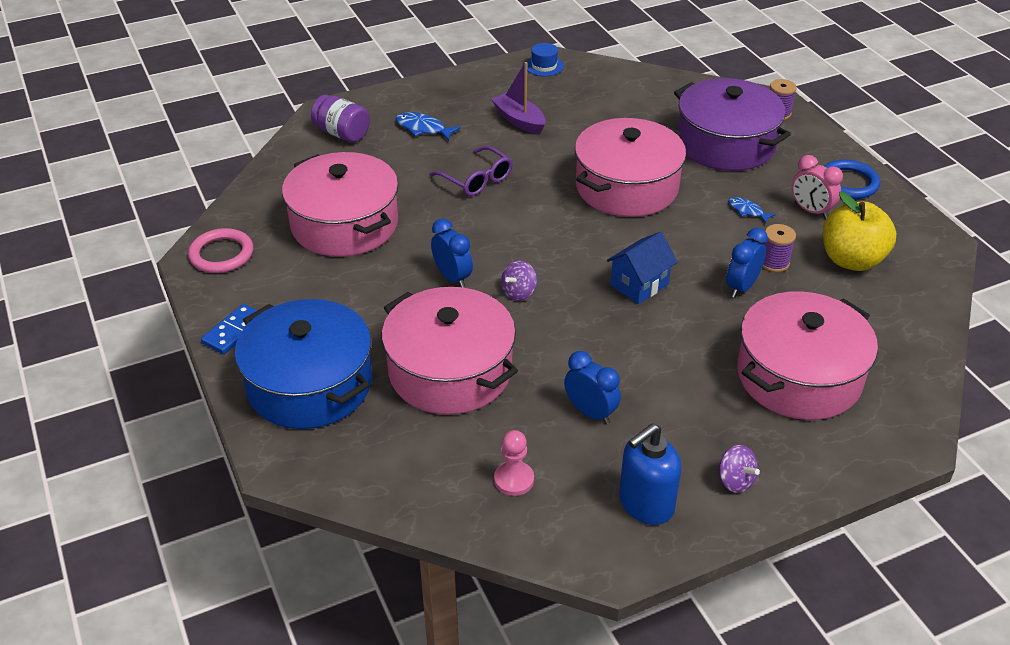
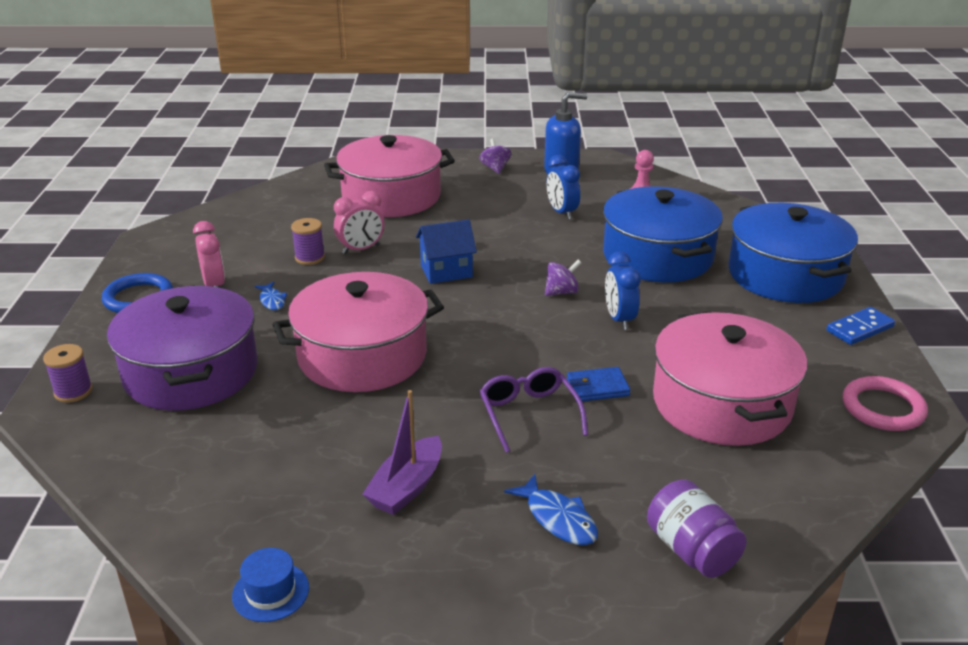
camera: 155 degrees left, 10 degrees down
(440, 211) = (597, 387): none -> blue wallet
(450, 371) = (658, 256): pink pot -> blue pot
(519, 121) = (406, 487): purple boat -> purple boat turned 45 degrees clockwise
(742, 287) = (361, 249): blue clock -> pink clock
(851, 260) = (244, 244): yellow apple -> none

